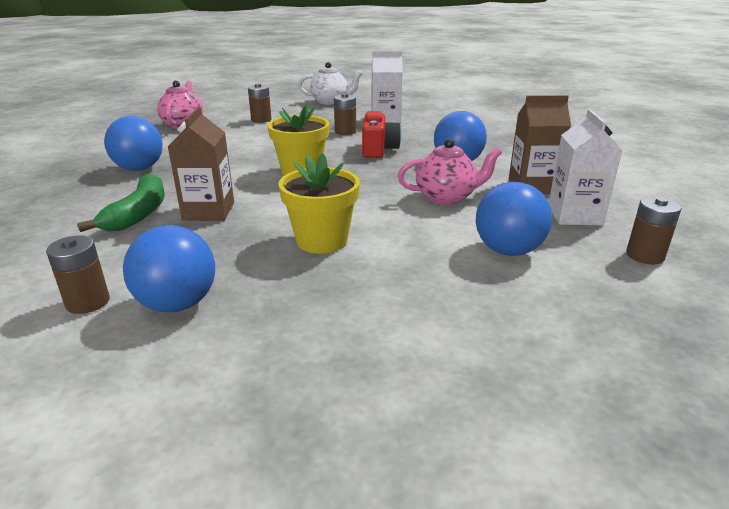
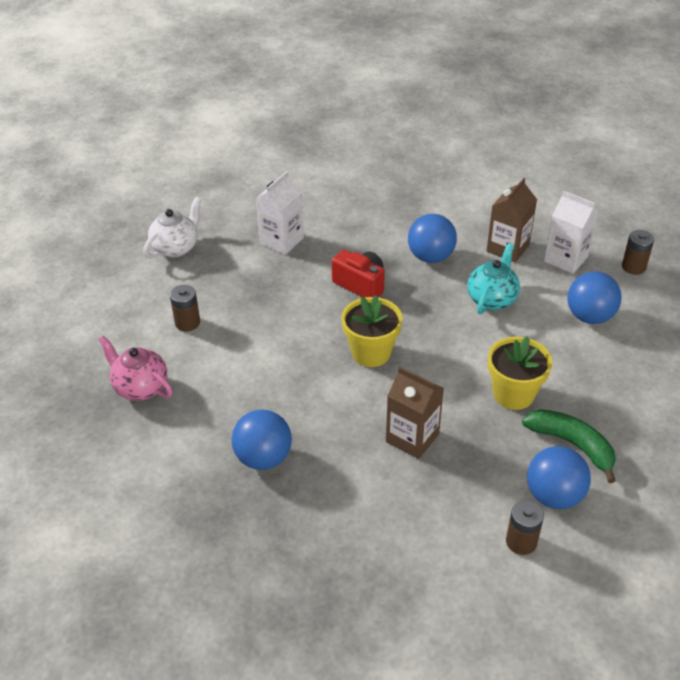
camera: 55 degrees left, 15 degrees up
(138, 213) = (381, 483): green banana -> green banana (572, 445)
(345, 132) = (290, 282): brown battery -> none
(446, 197) = (492, 299): pink teapot -> turquoise teapot

